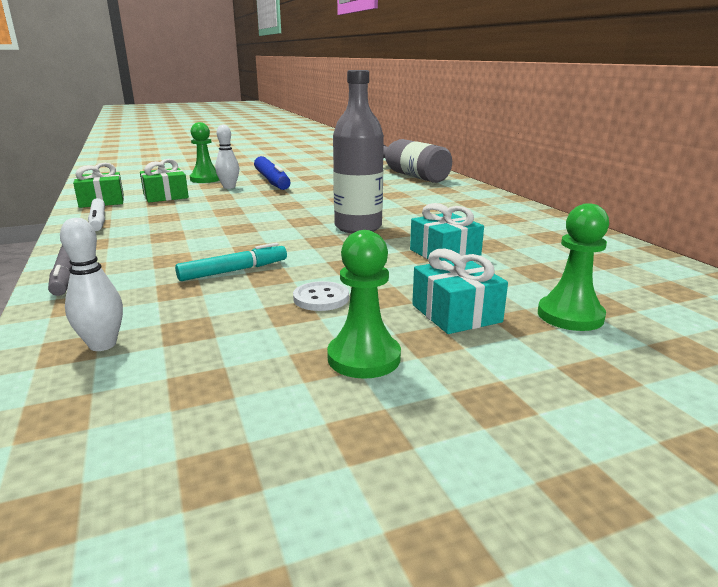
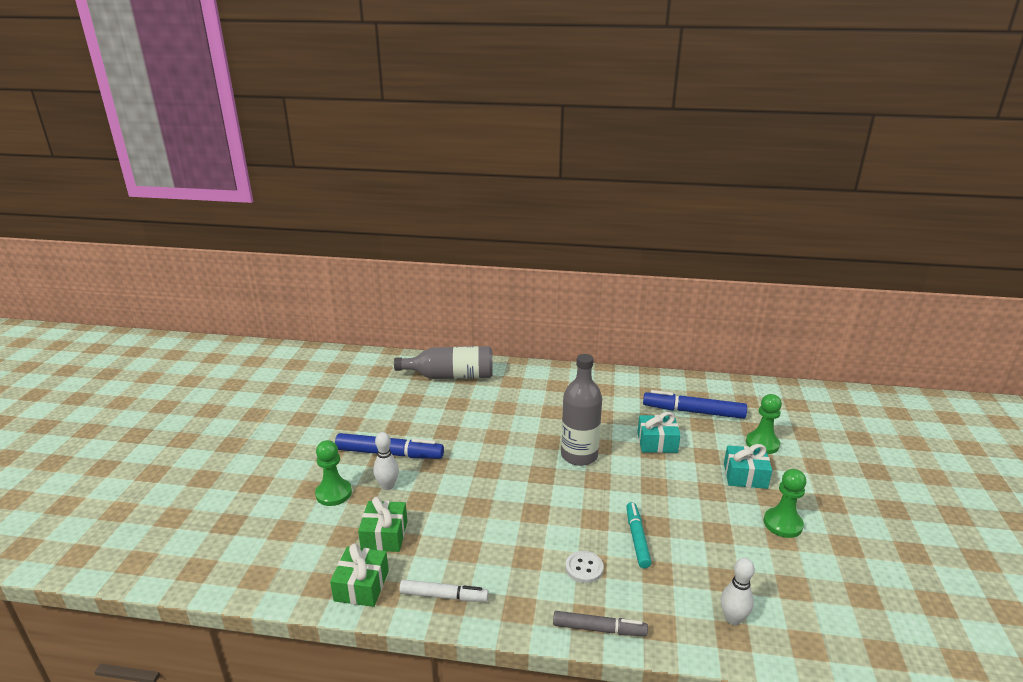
camera: 60 degrees left, 5 degrees up
(321, 298) = (704, 515): white button -> white button (584, 568)
(557, 262) = (693, 412): none -> blue marker

